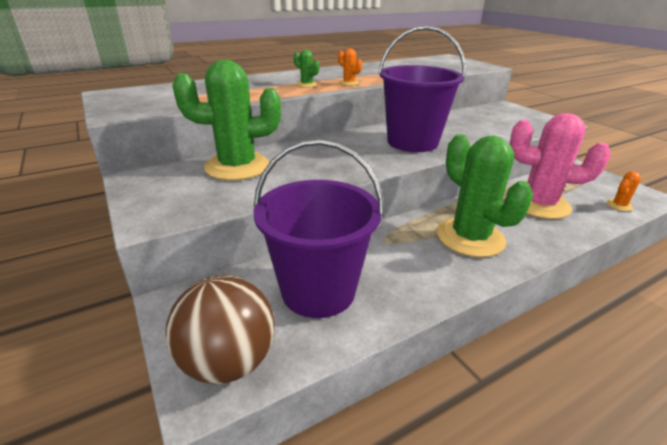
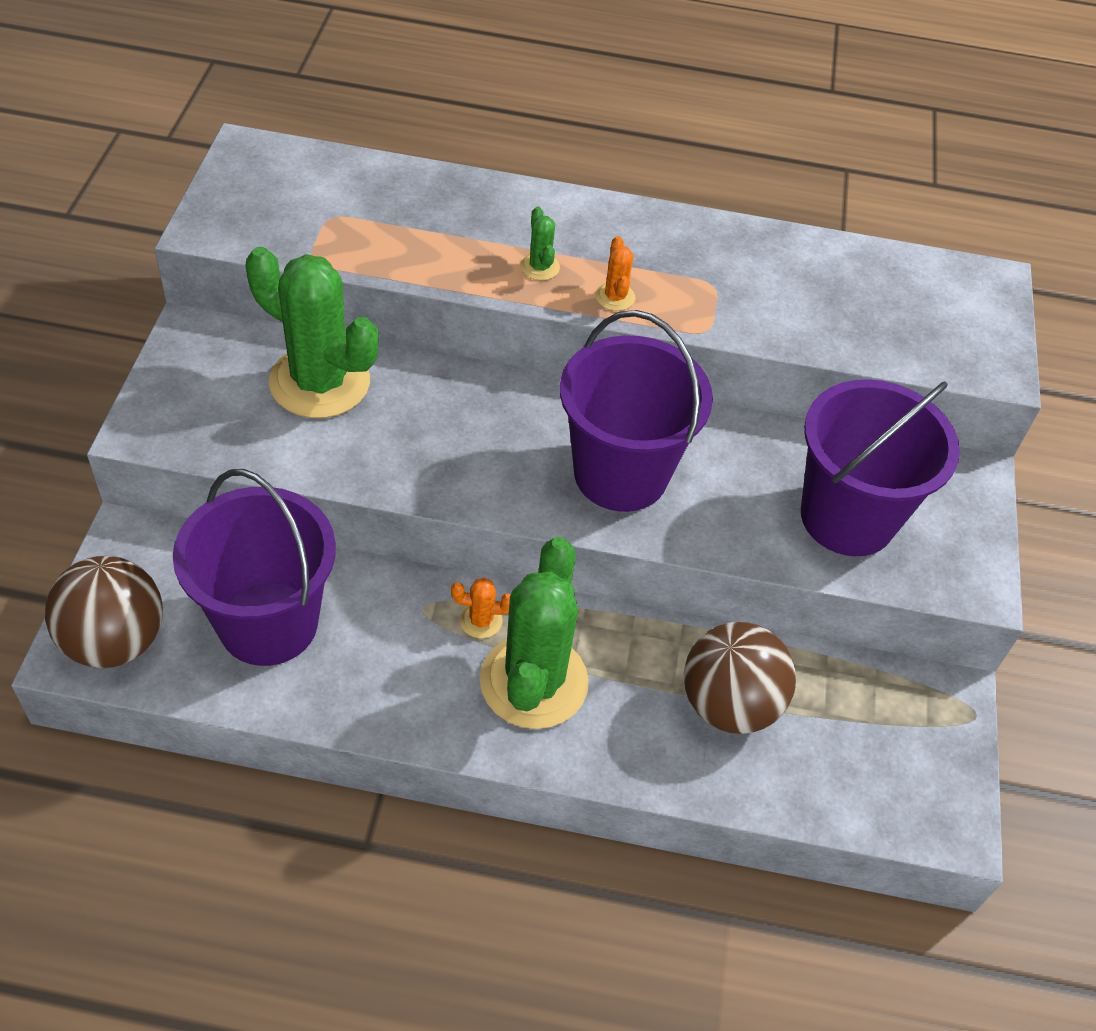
camera: 35 degrees right, 20 degrees up
(497, 124) = (847, 517): none -> purple bucket
(538, 204) = (729, 704): pink cactus -> brown ball
(619, 205) = (857, 798): orange cactus -> orange cactus (481, 621)

